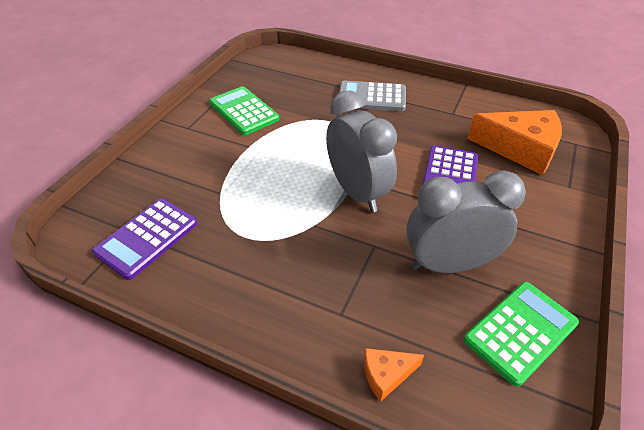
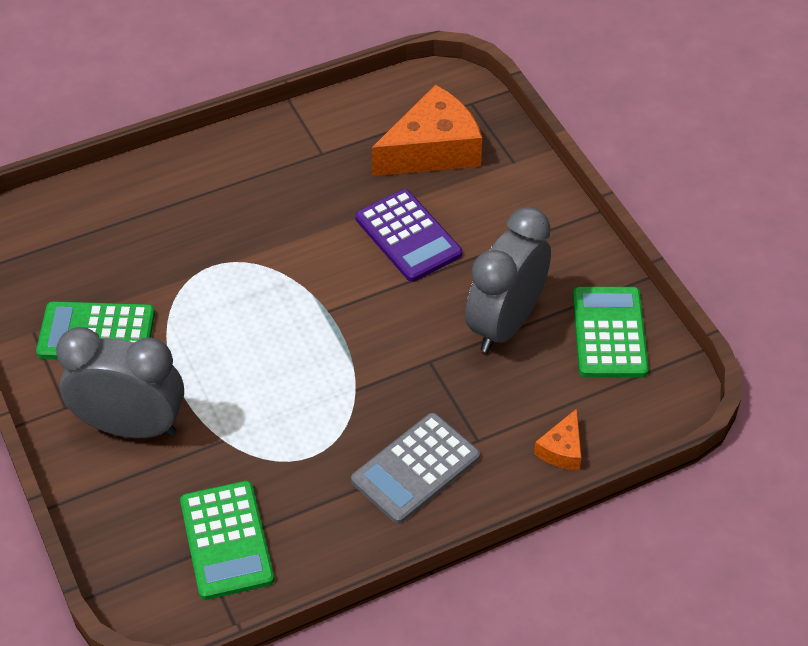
camera: 50 degrees left, 5 degrees up
(147, 238) = (226, 540): purple calculator -> green calculator
(357, 192) = (349, 324): grey clock -> grey clock (131, 427)
(372, 97) = (212, 197): grey calculator -> grey calculator (415, 469)

